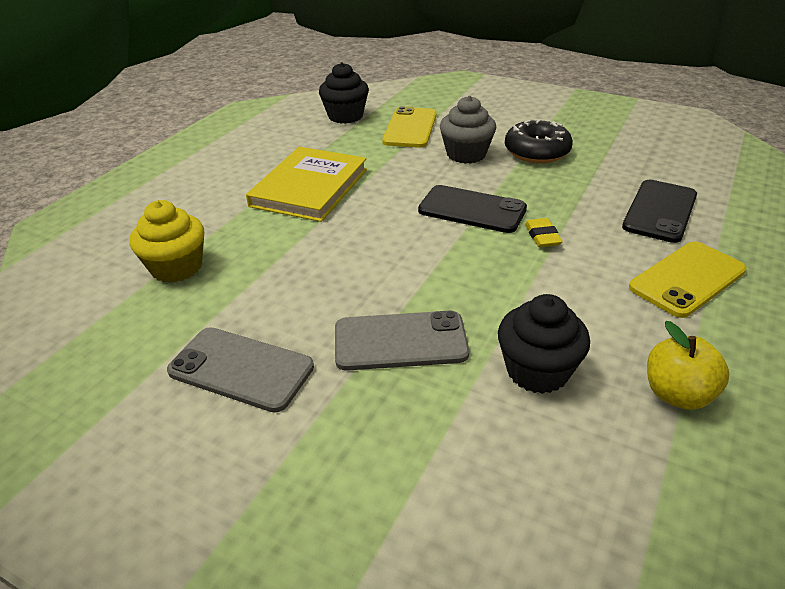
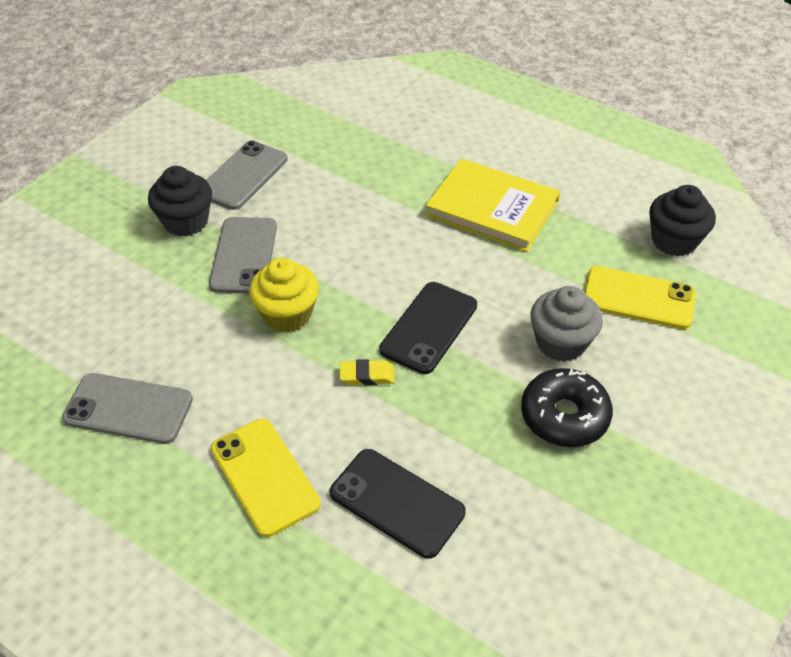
camera: 95 degrees right, 10 degrees up
(176, 267) = (372, 136): yellow cupcake -> yellow cupcake (287, 314)
(537, 371) = (185, 329): black cupcake -> black cupcake (186, 221)
(677, 394) = (128, 409): yellow apple -> grey phone

